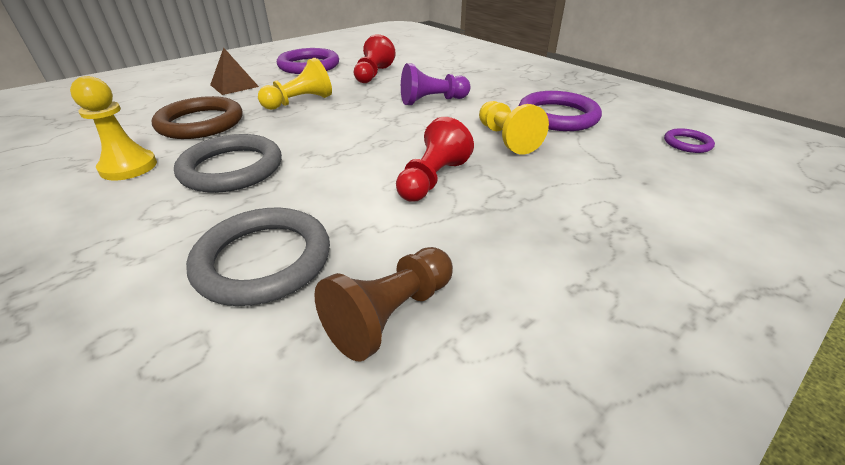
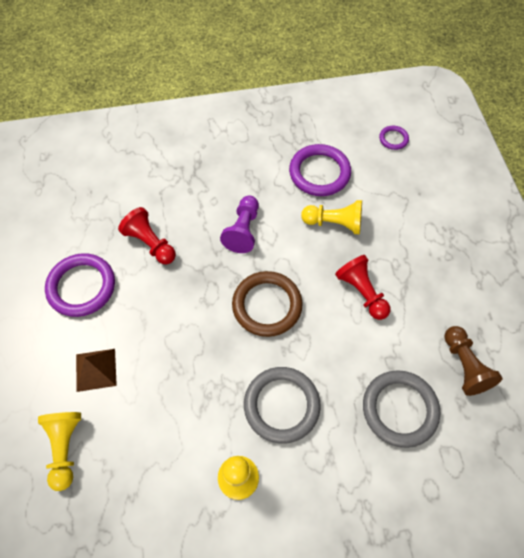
camera: 60 degrees left, 25 degrees up
(201, 123) = (179, 414): brown ring -> brown ring (267, 305)
(300, 102) = (180, 325): yellow pawn -> yellow pawn (65, 448)

